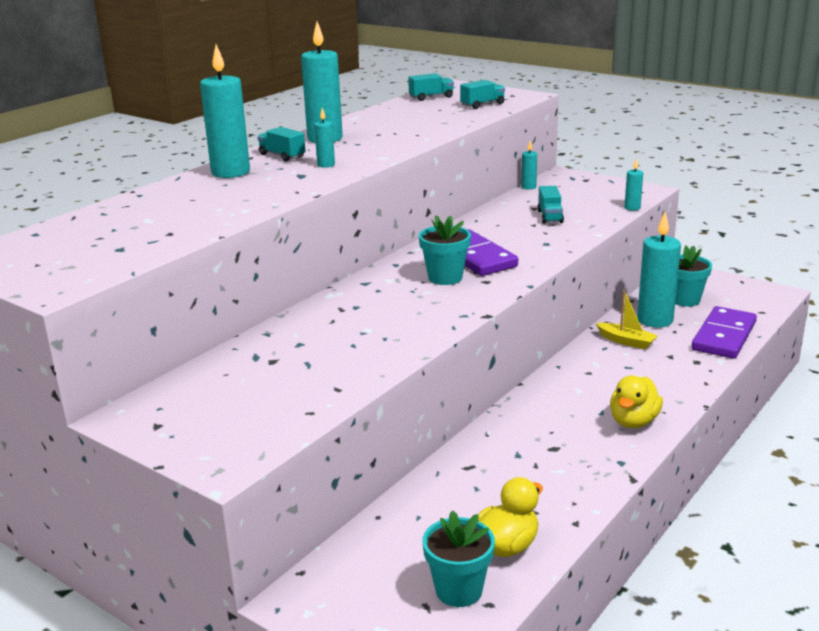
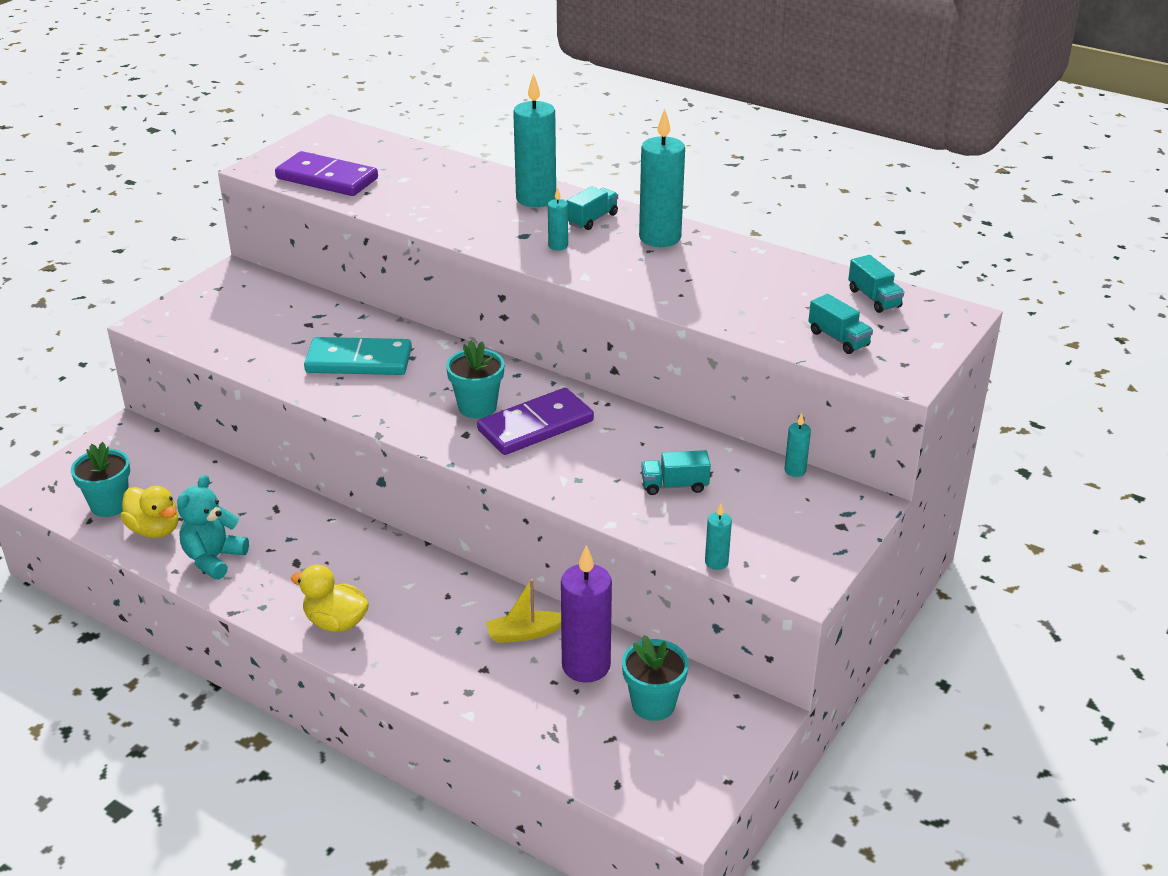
camera: 85 degrees right, 10 degrees up
(357, 330) = (359, 361): none -> turquoise domino
(553, 498) = (214, 559): none -> turquoise teddy bear
(626, 341) = (524, 633): yellow boat -> yellow boat turned 45 degrees clockwise
(655, 320) = (586, 666): turquoise candle -> purple candle
(724, 336) = (537, 729): purple domino -> purple domino (327, 179)

